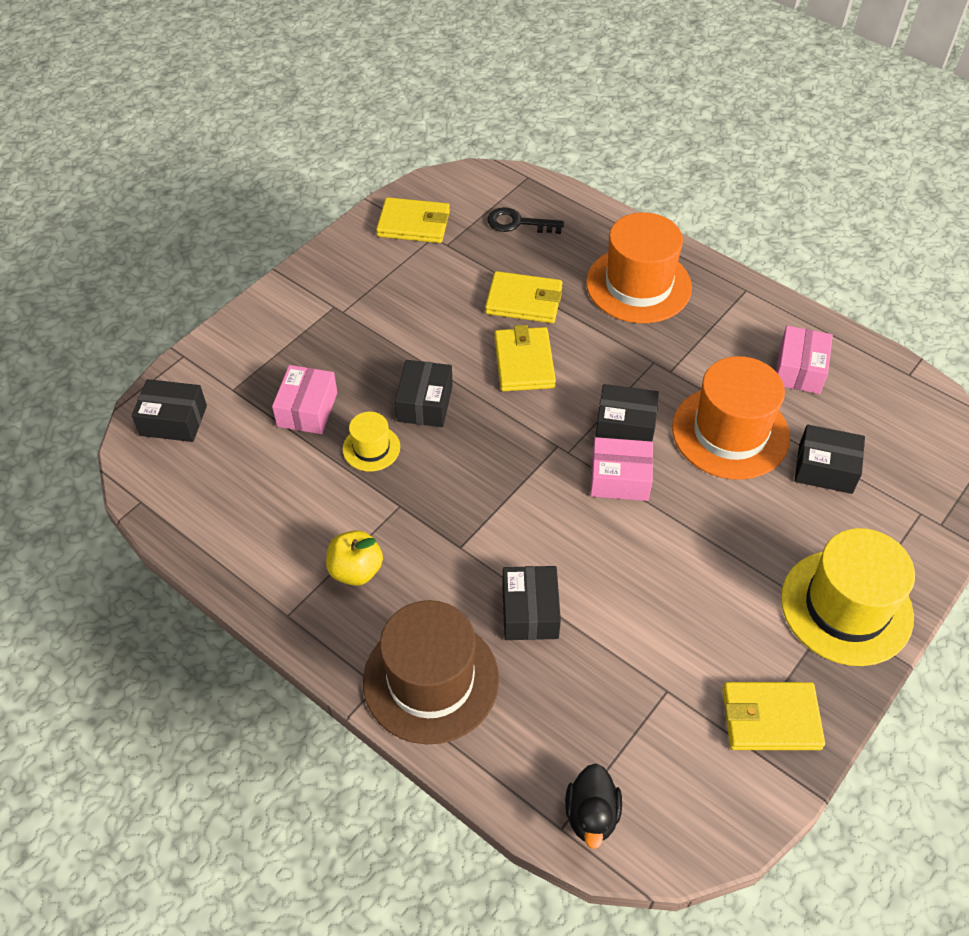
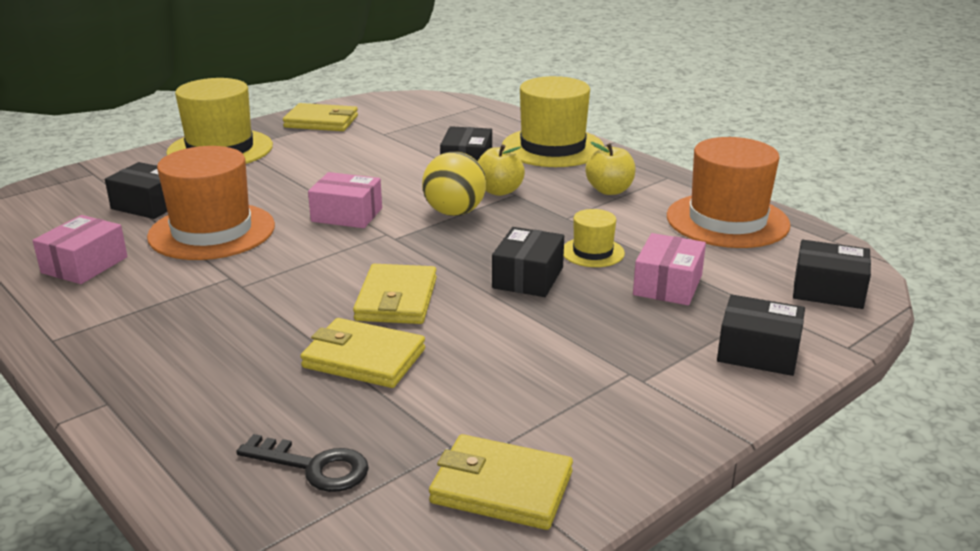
camera: 170 degrees left, 25 degrees down
(431, 680) = (552, 147): brown hat -> yellow hat
(478, 551) = (499, 191): none -> yellow apple
(514, 498) = (454, 212): none -> yellow ball
(591, 815) = (460, 107): black duck -> none
(625, 426) = (315, 244): black box -> black box (758, 352)
(638, 285) = (190, 360): orange hat -> orange hat (727, 220)

